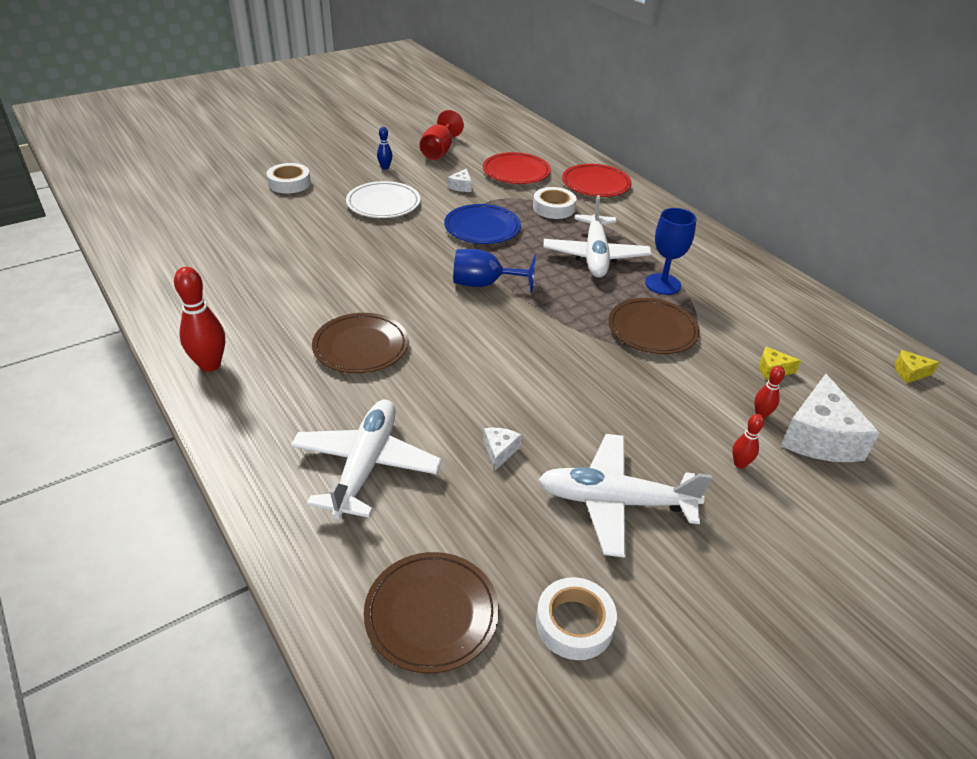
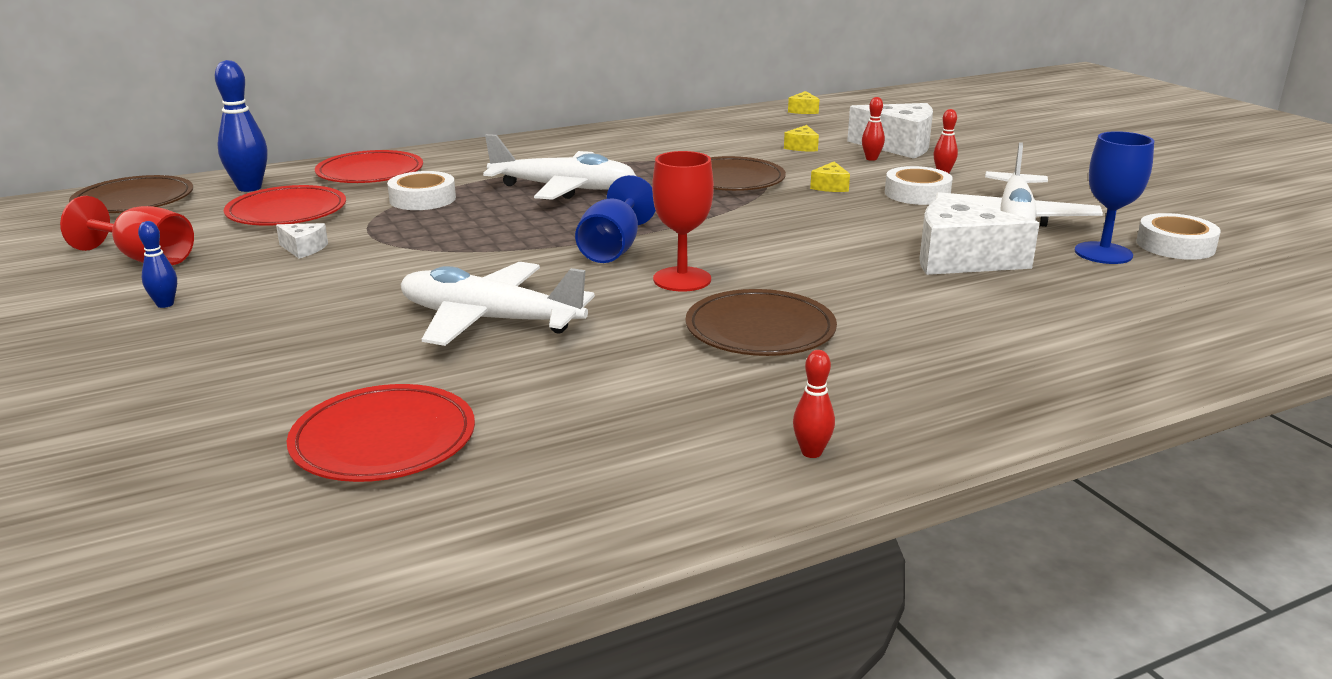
camera: 80 degrees left, 15 degrees down
(210, 365) = (811, 452): red bowling pin -> red bowling pin, size x0.53
(245, 242) = (383, 440): none -> red plate
(289, 183) = (139, 400): white tape -> white tape (917, 194)
(366, 465) = (1011, 328): white plane -> white plane (489, 320)
(383, 203) = (315, 308): white plate -> none
(431, 614) = (1210, 300): brown plate -> brown plate (134, 201)
(437, 314) = (682, 279): none -> red goblet
(482, 228) = (453, 242): blue plate -> none
(499, 451) = (959, 259): white cheese -> white cheese, size x2.19
(552, 154) = (249, 188): none -> blue bowling pin
(659, 384) = (830, 187): none -> yellow cheese
(663, 284) = (640, 167): blue goblet -> blue goblet (1103, 253)

